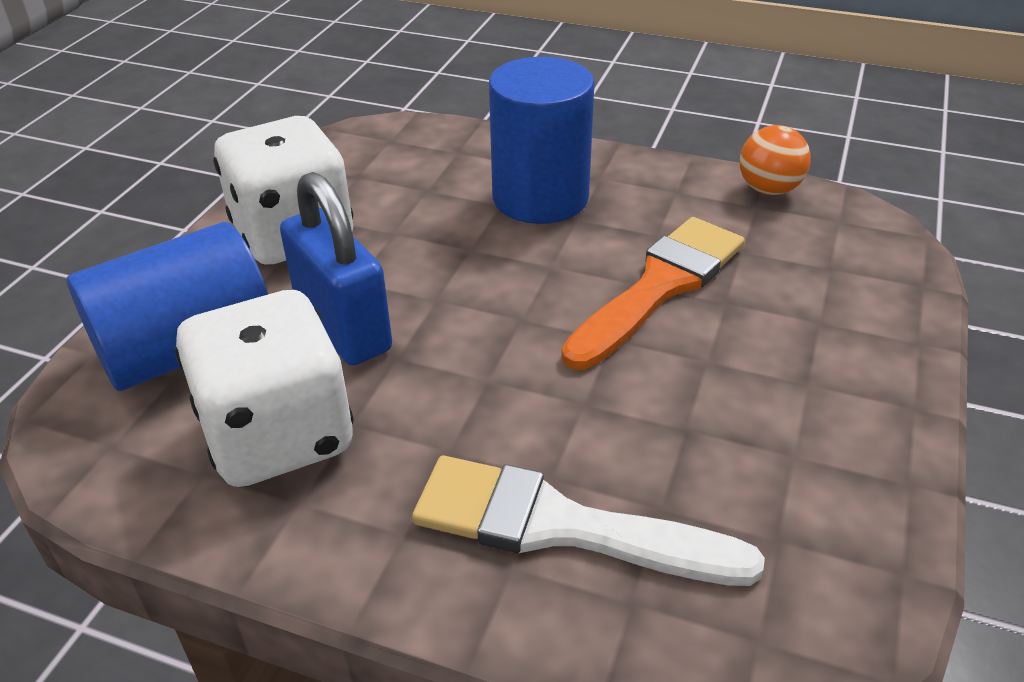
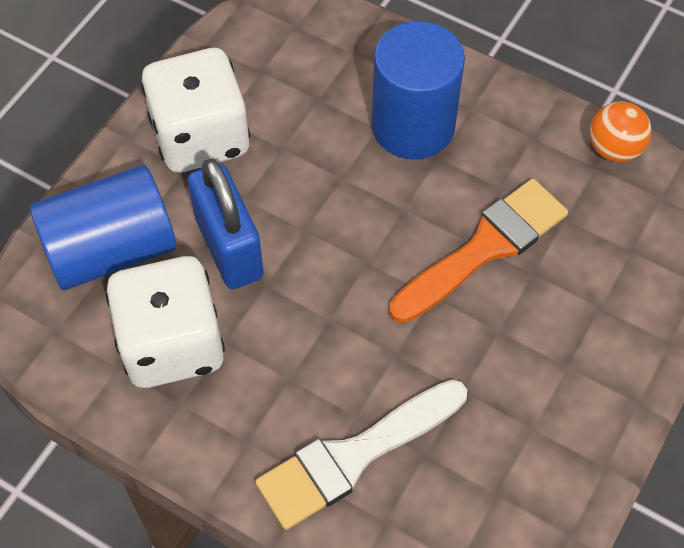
camera: 10 degrees right, 20 degrees up
(561, 526) = (354, 456): white brush -> white brush turned 60 degrees counterclockwise

